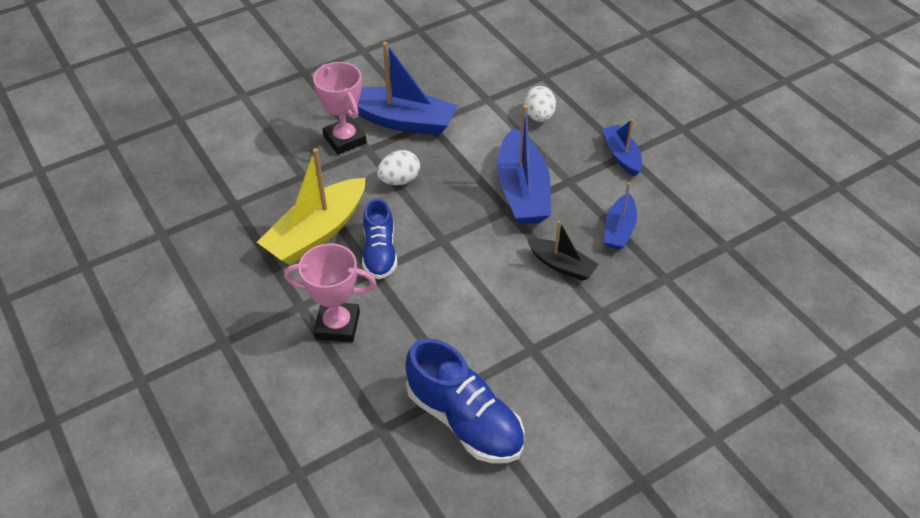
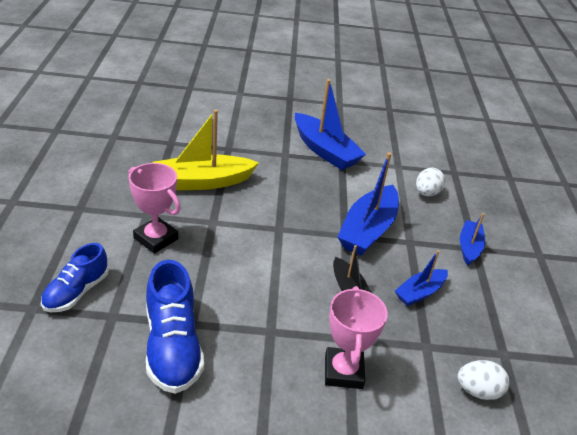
camera: 30 degrees right, 10 degrees down
(345, 139) = (276, 143): pink trophy -> pink trophy (343, 371)
(380, 253) = (229, 213): blue shoe -> blue shoe (76, 292)
(399, 180) = (287, 181): white egg -> white egg (478, 391)

